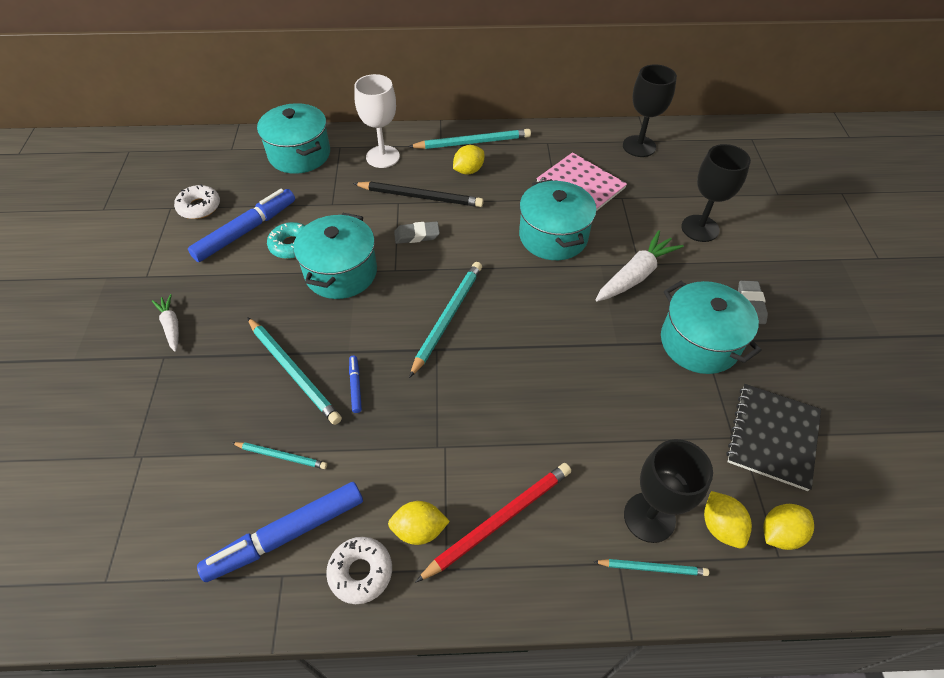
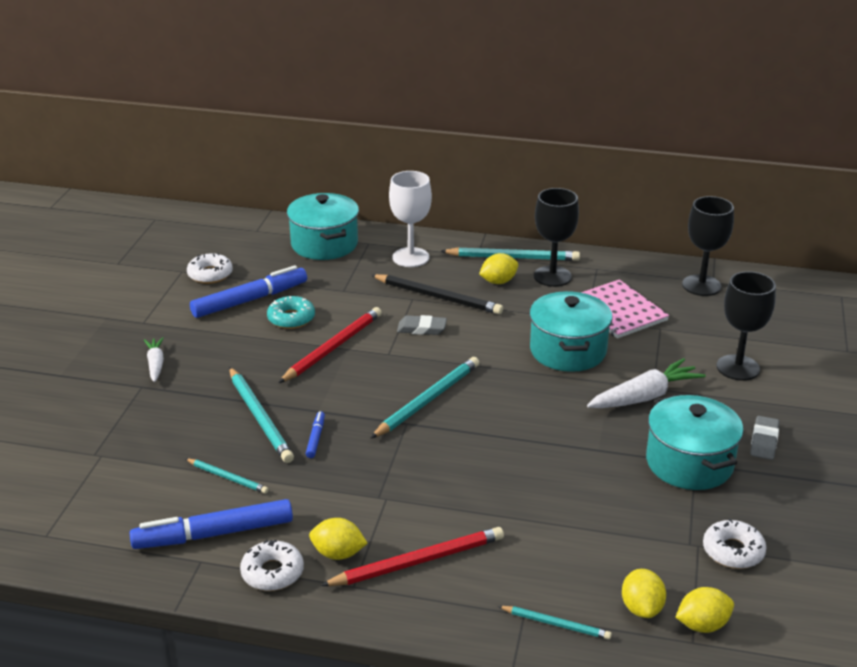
camera: 15 degrees right, 20 degrees down
(341, 272) = (333, 347): turquoise pot -> red pencil
(649, 517) = (570, 587): black goblet -> black goblet (552, 276)
(772, 437) = (733, 551): black notebook -> white donut

